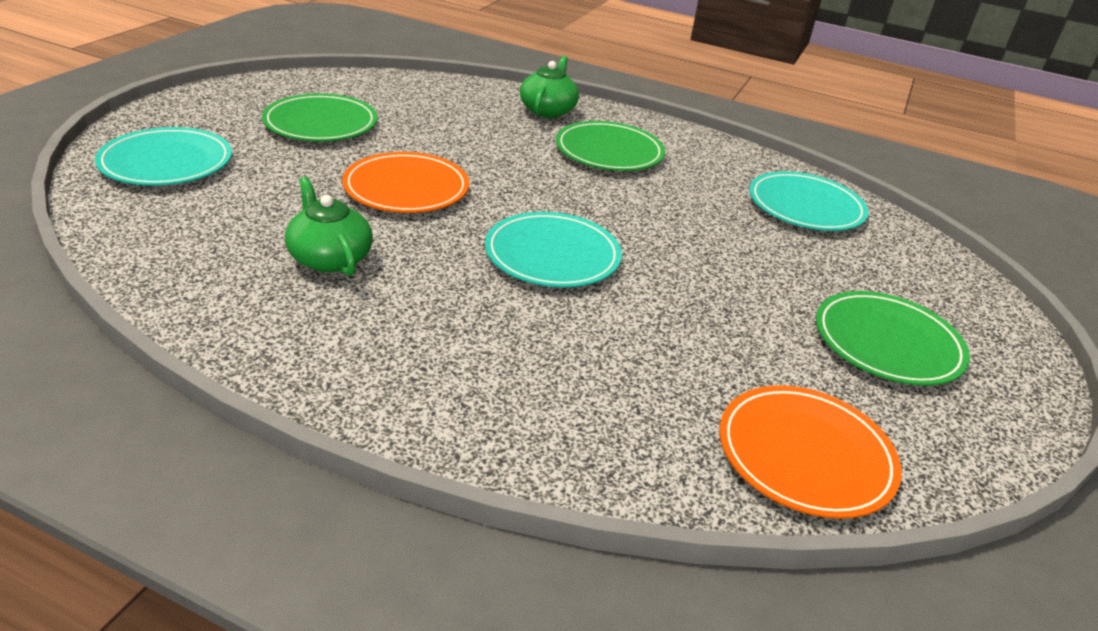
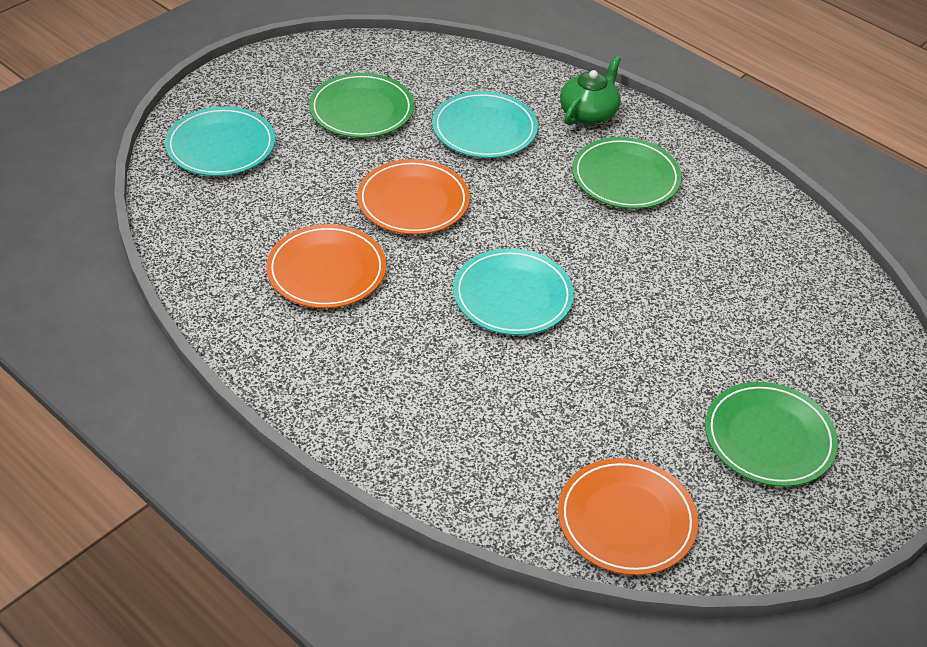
camera: 20 degrees right, 10 degrees up
(330, 258) = (326, 271): green teapot -> orange plate
(805, 206) = (792, 275): turquoise plate -> turquoise plate (484, 129)

